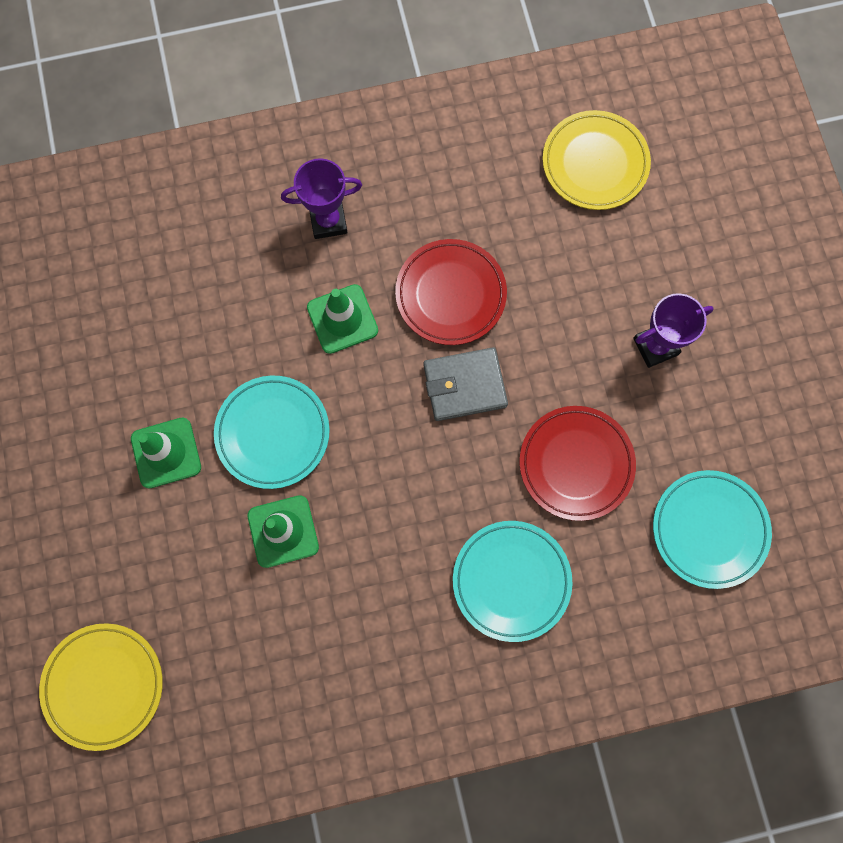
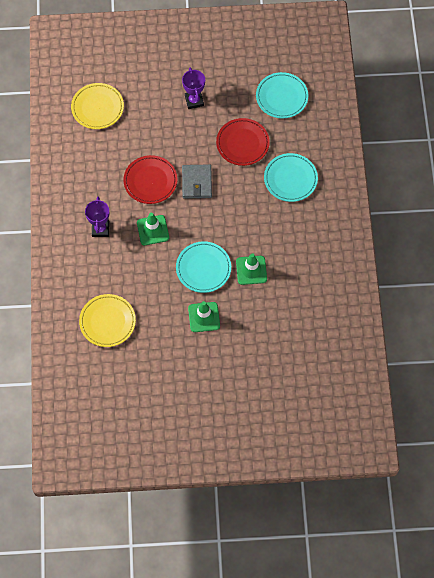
camera: 80 degrees left, 10 degrees down
(104, 685) = (309, 355): yellow plate -> yellow plate (107, 322)

